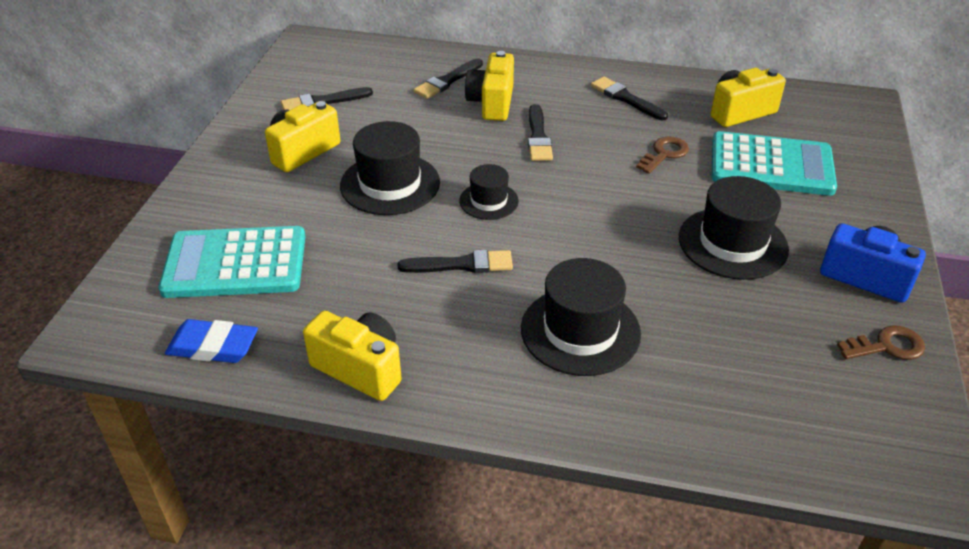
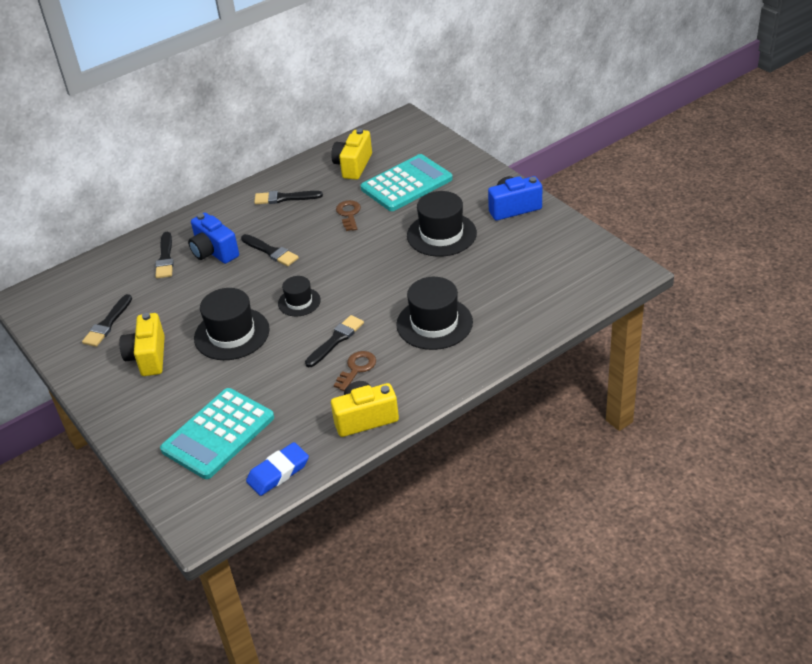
camera: 45 degrees left, 0 degrees up
(492, 103) = (214, 252): yellow camera -> blue camera
(887, 346) = (557, 231): brown key -> brown key (357, 368)

